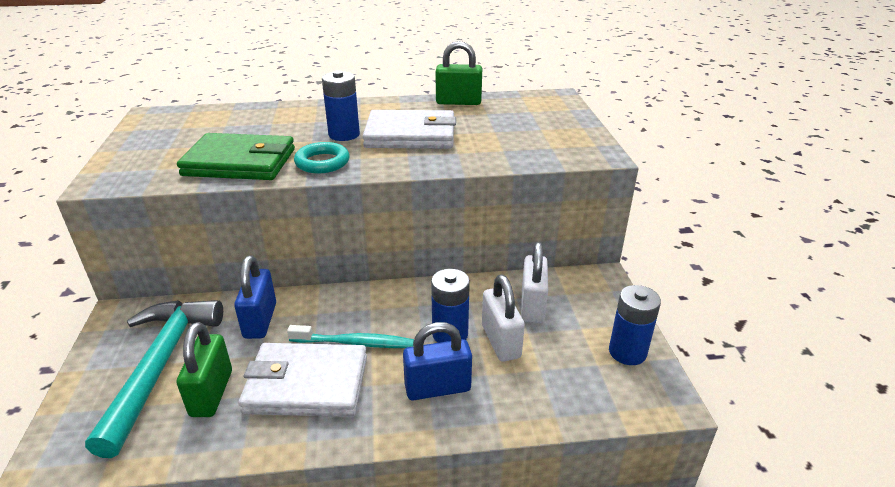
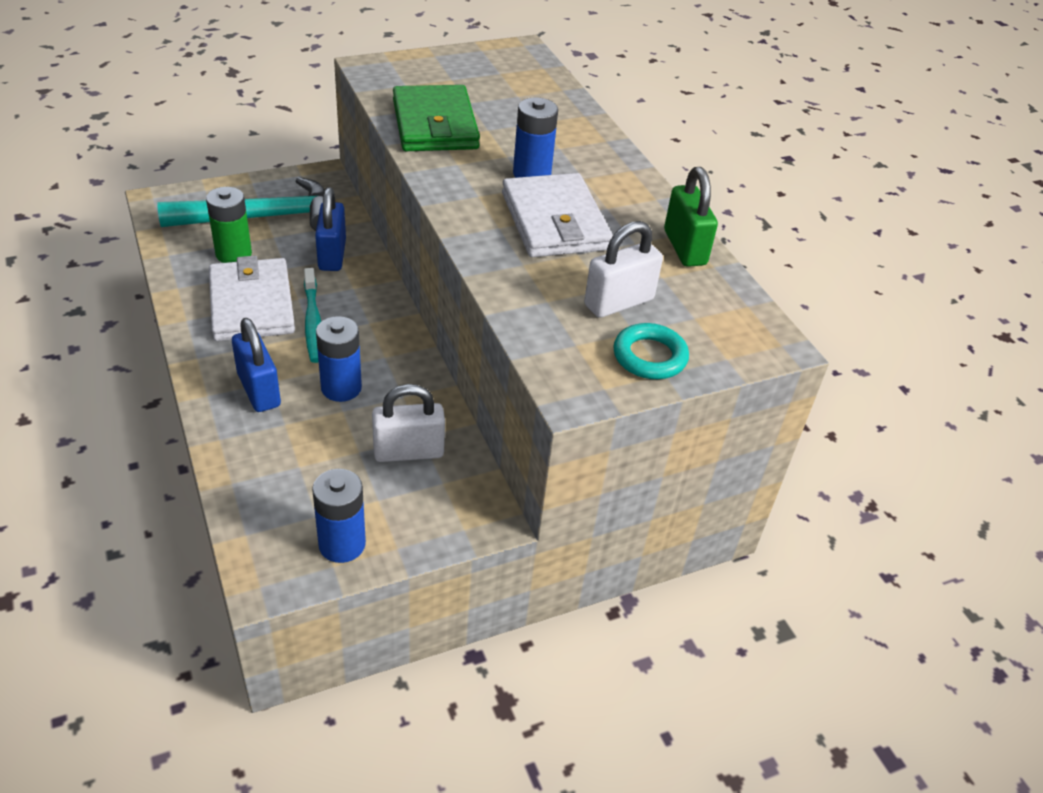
camera: 70 degrees right, 10 degrees up
(211, 393) = (233, 254): green padlock -> green battery
(260, 320) = (332, 255): blue padlock -> blue padlock turned 75 degrees counterclockwise
(322, 162) = (455, 173): turquoise ring -> turquoise ring (649, 356)
(501, 341) = (338, 429): white padlock -> white padlock (619, 302)

